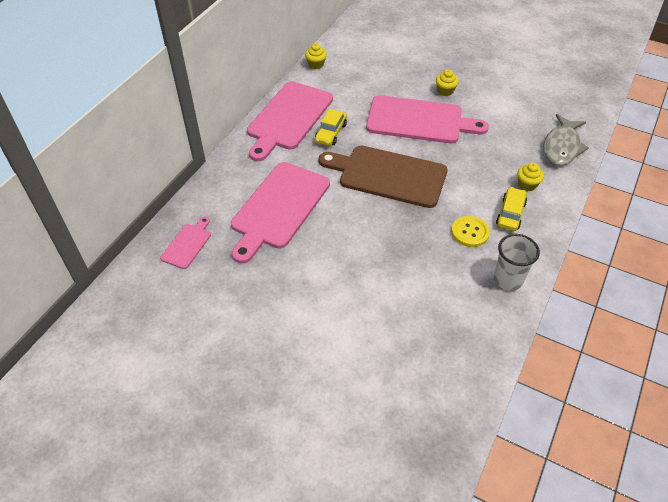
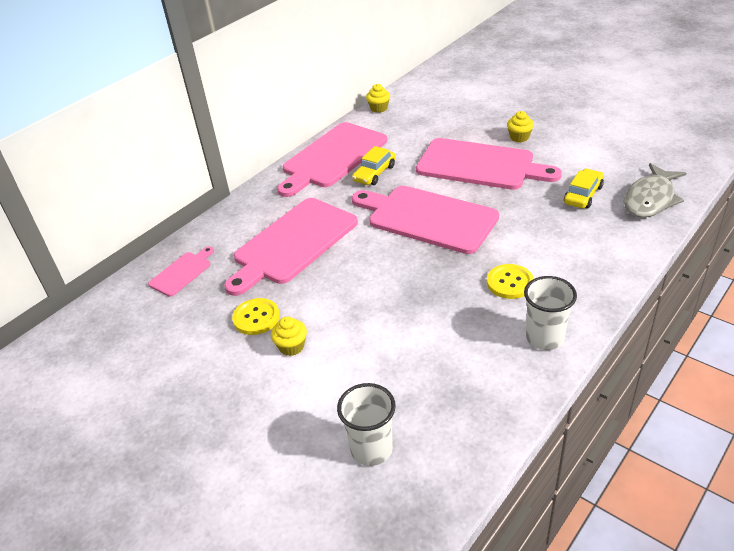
camera: 15 degrees right, 10 degrees down
(268, 283) = (256, 318): none -> yellow button
(388, 175) = (427, 218): brown cutting board -> pink cutting board
(398, 390) = (371, 449): none -> white cup
(510, 214) = (566, 266): yellow car -> yellow car (583, 195)
(527, 185) = (595, 236): yellow cupcake -> yellow cupcake (291, 346)

